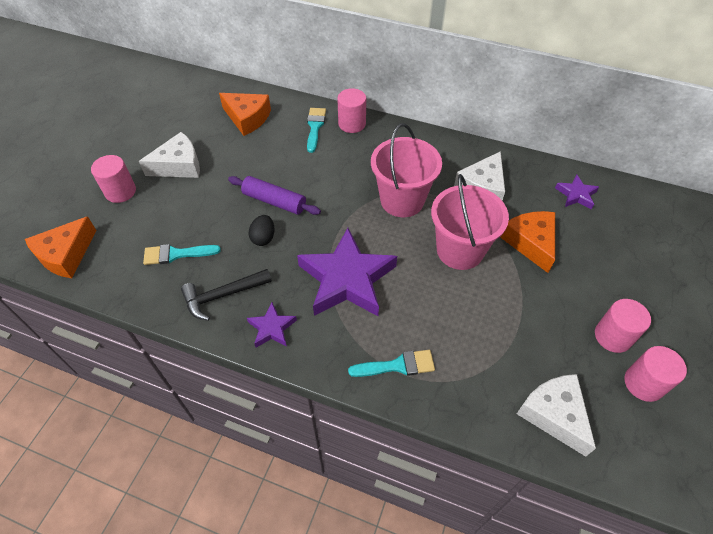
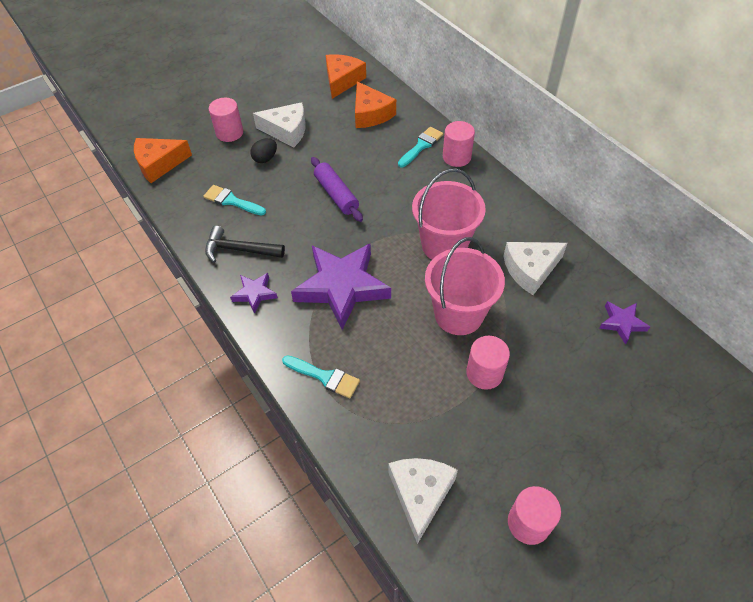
camera: 35 degrees right, 0 degrees up
(263, 238) = (304, 220): black egg -> black egg (265, 158)
(530, 243) = (532, 342): orange cheese -> orange cheese (342, 80)
(613, 336) = (537, 466): pink cylinder -> pink cylinder (484, 373)

